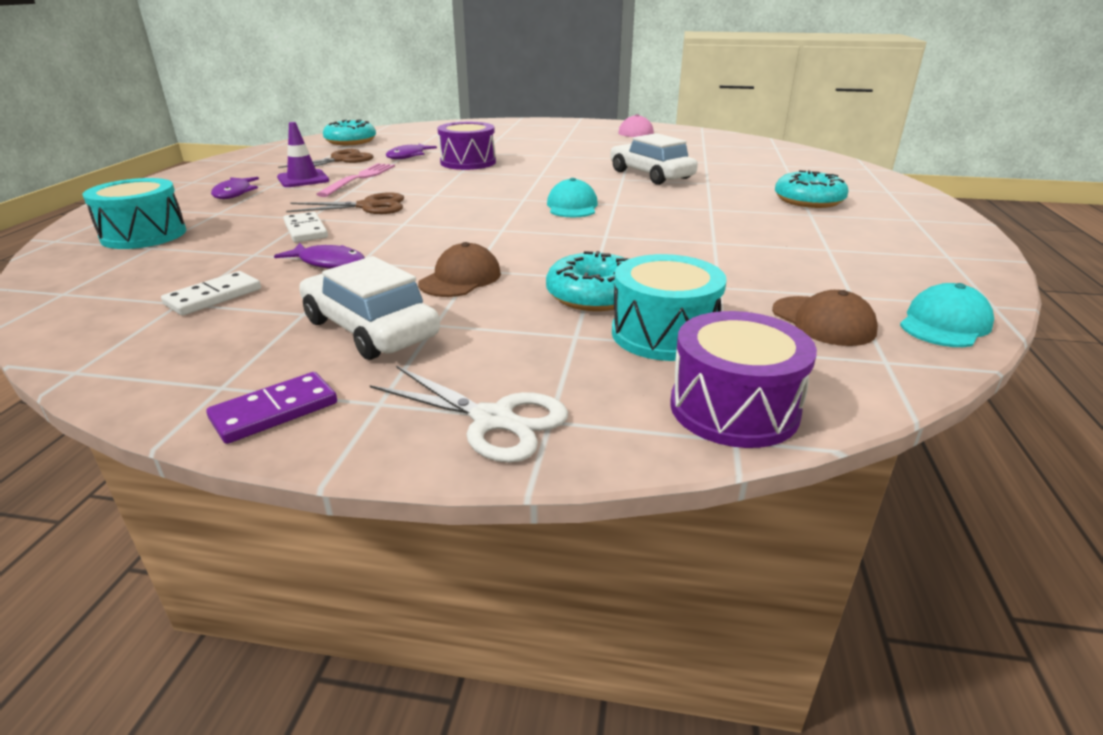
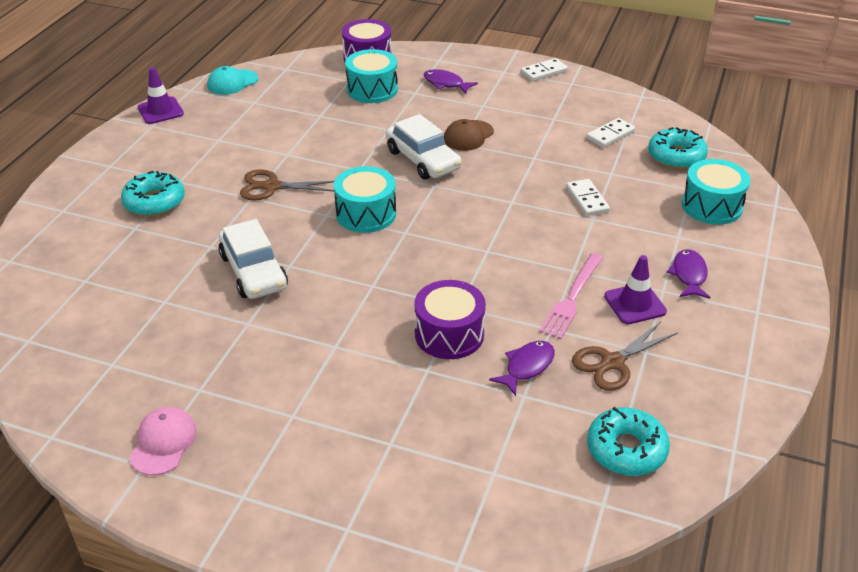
camera: 170 degrees left, 10 degrees up
(274, 411) = (544, 72): purple domino -> white domino
(328, 263) = (555, 158): purple fish -> purple fish (446, 83)
(368, 206) = (547, 233): brown scissors -> brown scissors (272, 187)
(370, 329) = (515, 105): white car -> white car (422, 160)
(493, 420) = (460, 62): white scissors -> none
(572, 206) = (366, 214): turquoise cap -> turquoise drum
(594, 295) = (394, 116): turquoise donut -> turquoise donut (676, 156)
(823, 321) = (289, 89): brown cap -> none
(975, 273) = (160, 111): none -> purple traffic cone

